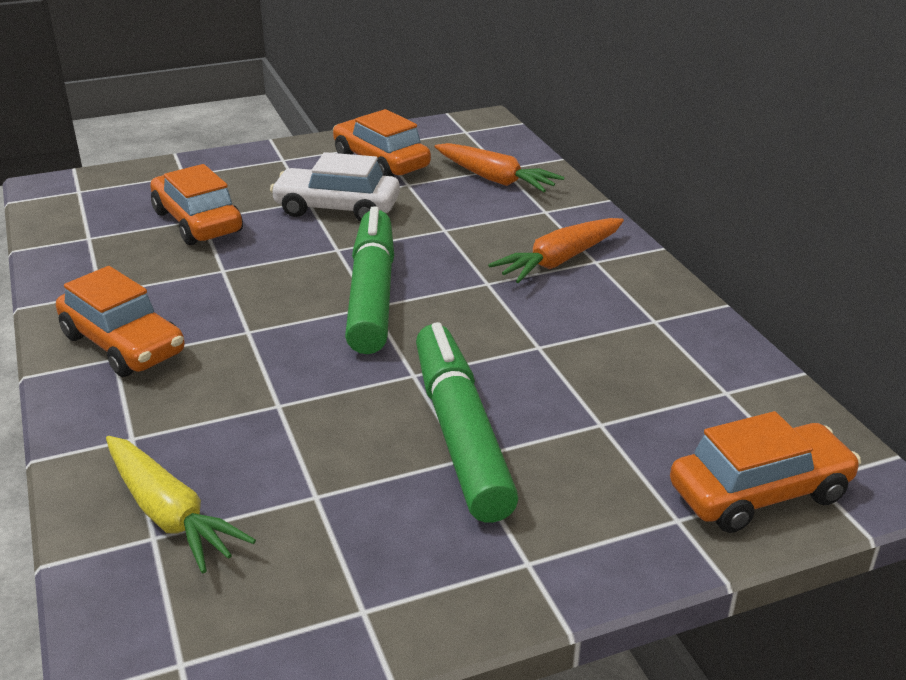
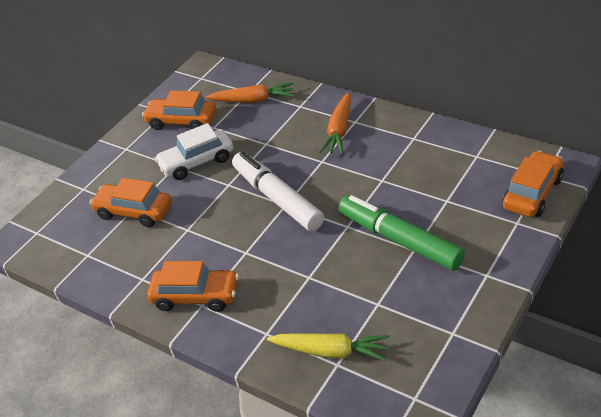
camera: 30 degrees left, 10 degrees up
(372, 294) = (277, 198): green marker -> white marker

